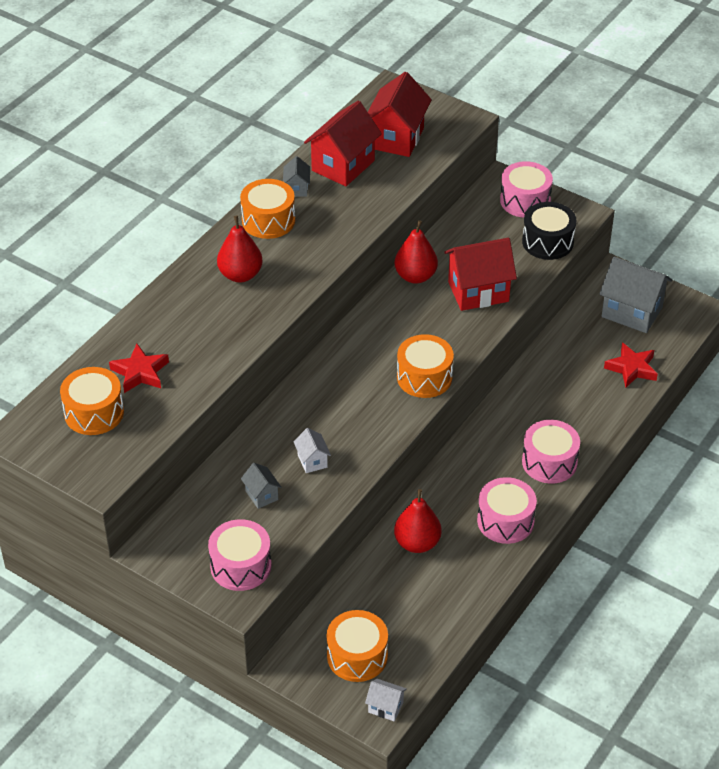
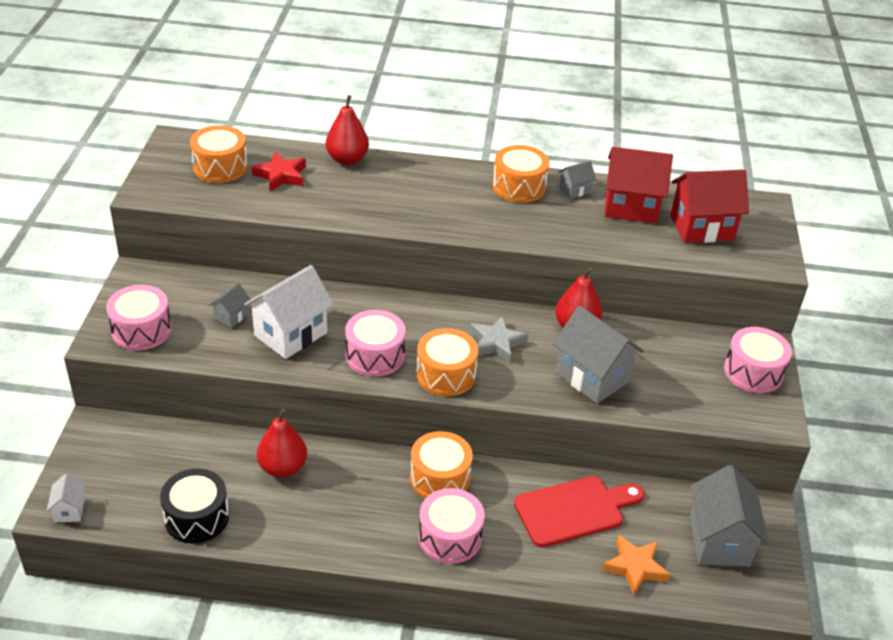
camera: 60 degrees right, 5 degrees down
(240, 275) = (437, 192): red pear -> red pear (347, 159)
(312, 461) = (290, 334): white house -> white house, size x2.08
(357, 656) = (124, 470): orange drum -> orange drum (440, 478)
(405, 332) = (496, 343): none -> grey star
(478, 291) = (592, 377): red house -> grey house
(505, 521) = (348, 526): pink drum -> pink drum (375, 355)
(547, 242) = (709, 407): black drum -> black drum (197, 517)
(561, 378) = (574, 510): none -> red cutting board
(632, 368) = (635, 567): red star -> orange star

